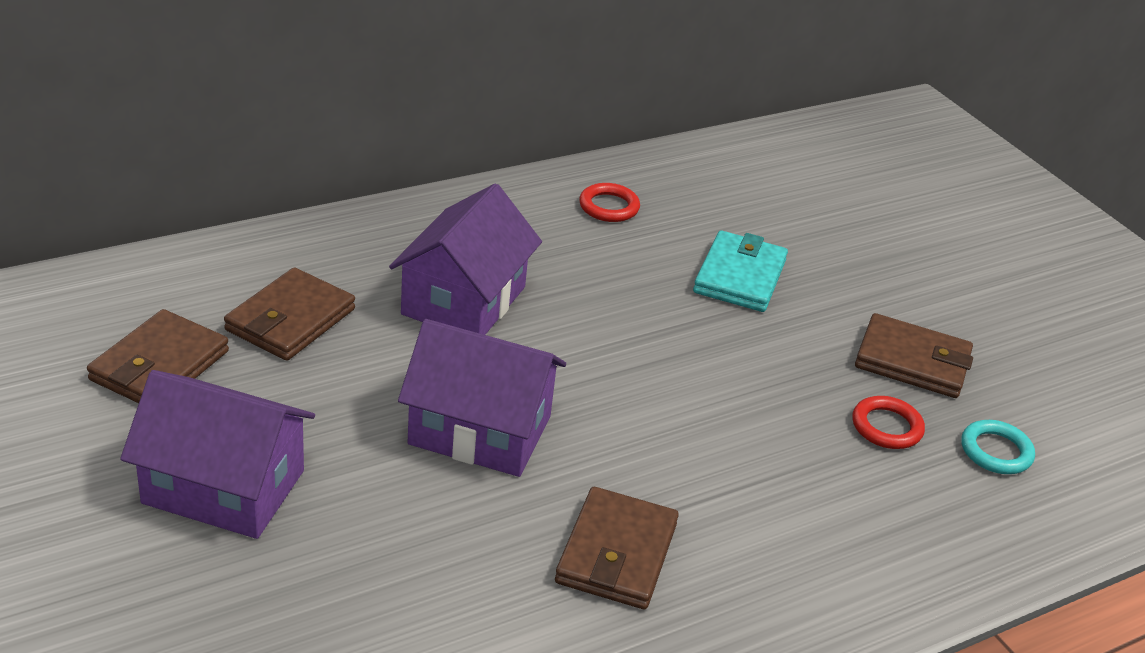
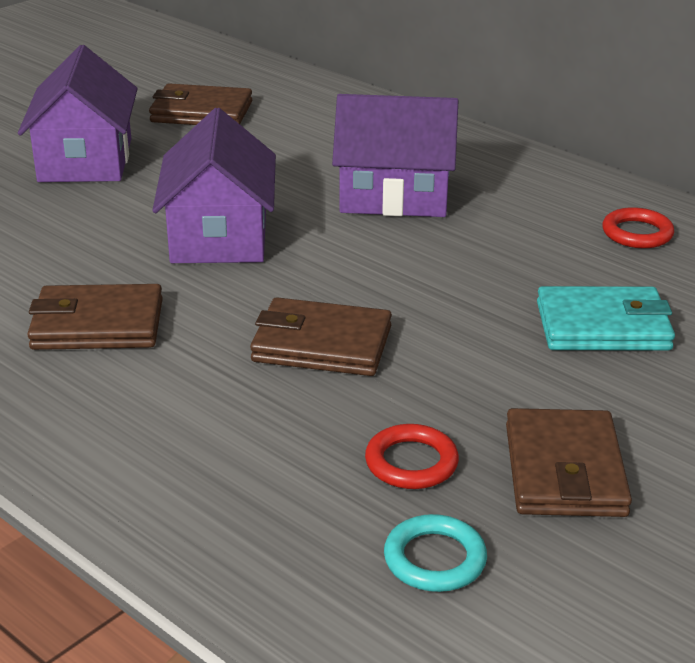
camera: 75 degrees right, 5 degrees down
(290, 320) = (297, 139): brown wallet -> brown wallet (322, 344)

